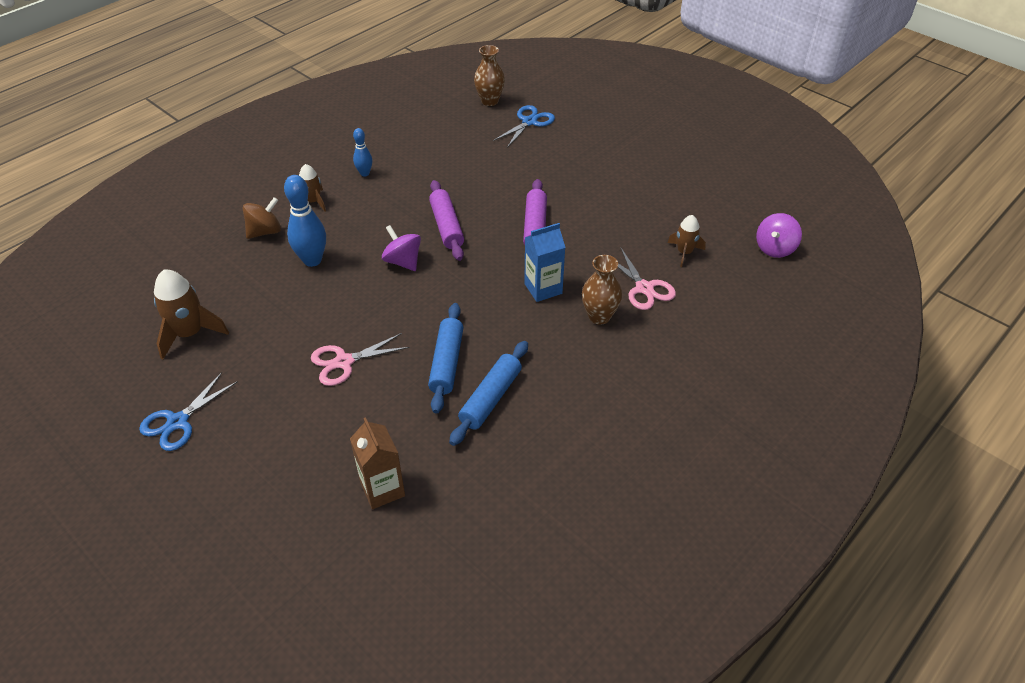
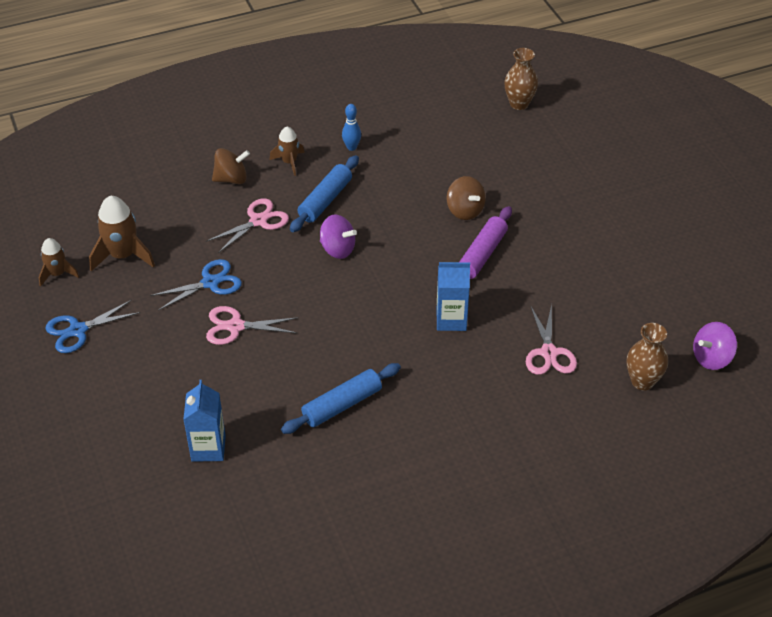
camera: 25 degrees right, 0 degrees up
(312, 260) = (258, 221): blue bowling pin -> pink scissors
(382, 489) = (208, 448): brown carton -> blue carton
(403, 261) = (337, 249): purple spinning top -> purple spinning top turned 135 degrees clockwise
(446, 226) = (397, 227): purple rolling pin -> none
(447, 363) = (322, 359): blue rolling pin -> blue rolling pin (325, 200)
(497, 195) = (465, 210): none -> brown spinning top
(529, 122) = (545, 139): blue scissors -> blue scissors (210, 283)
(599, 316) = (487, 365): brown vase -> brown vase (642, 381)
(684, 252) = (613, 331): brown rocket -> brown rocket (57, 274)

